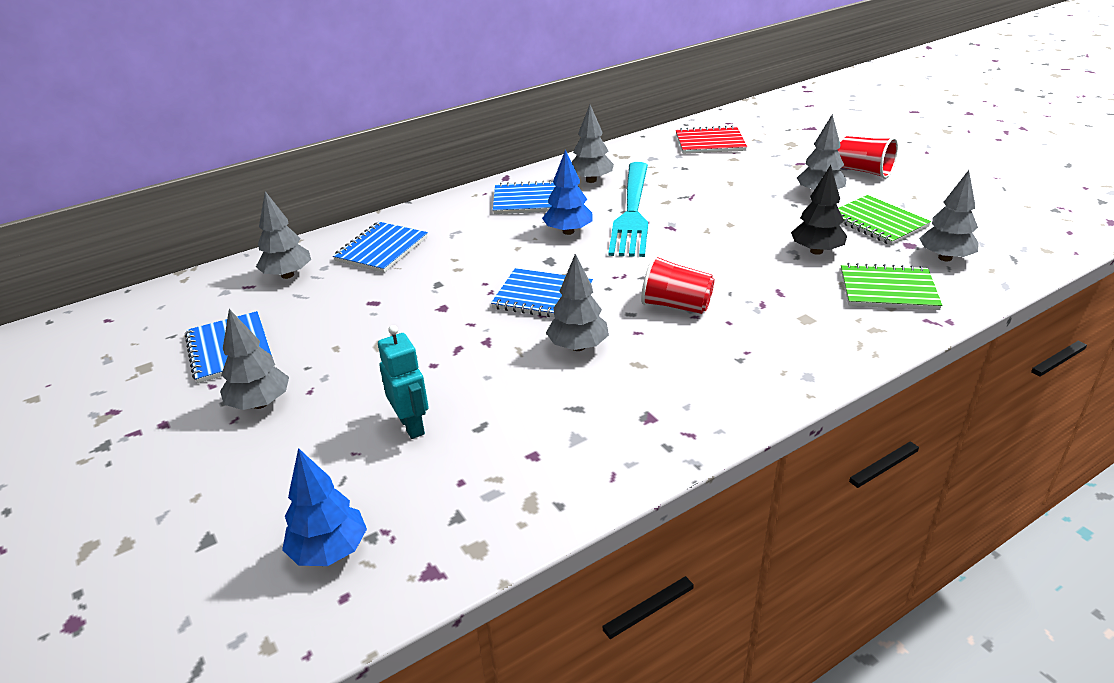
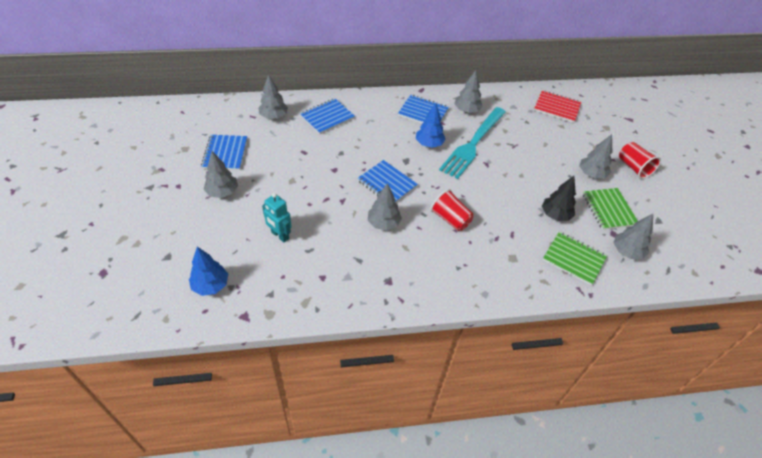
camera: 20 degrees right, 15 degrees up
(412, 425) = (280, 235): turquoise robot -> turquoise robot turned 135 degrees clockwise

